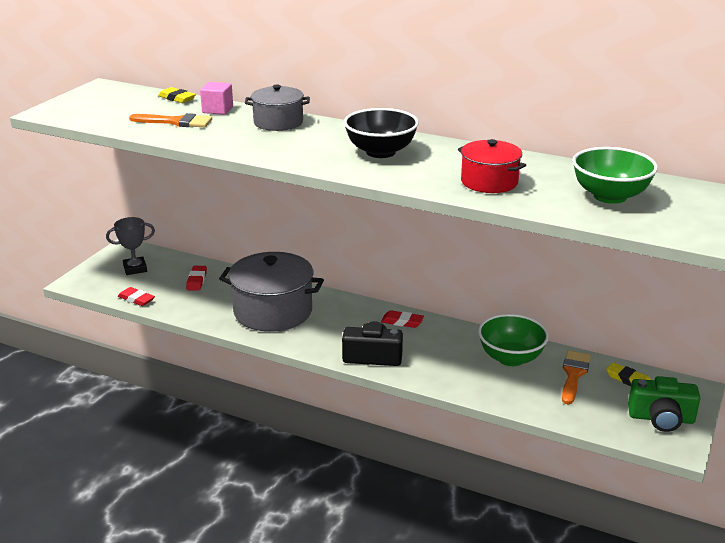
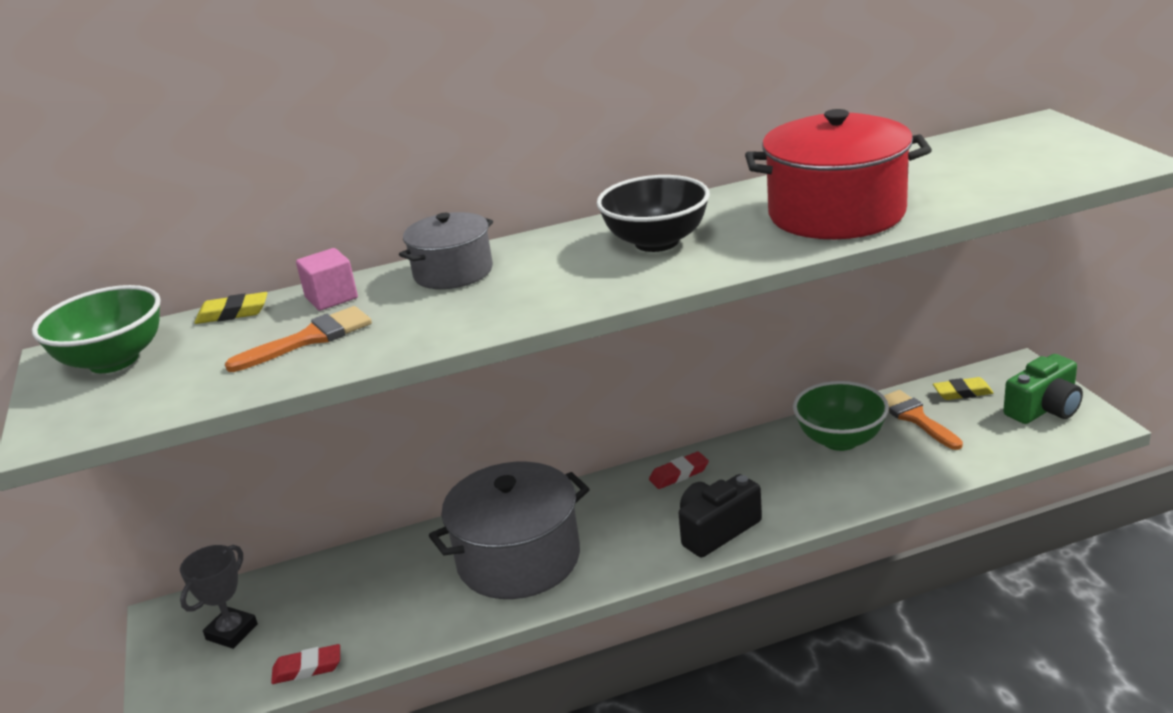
camera: 40 degrees left, 0 degrees up
(196, 280) = (352, 589): red eraser -> none
(489, 182) = (836, 213): red pot -> red pot, size x1.71
(610, 196) = (962, 171): green bowl -> green bowl (114, 360)

